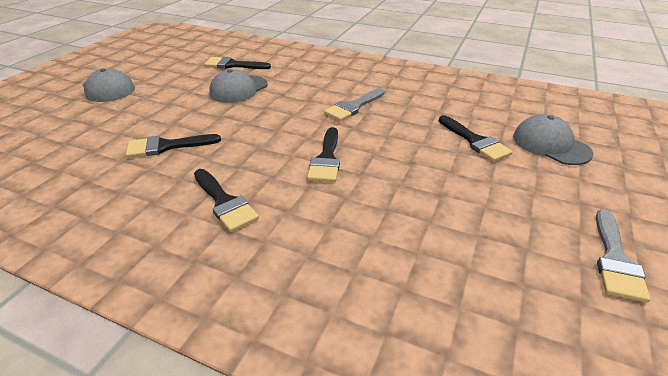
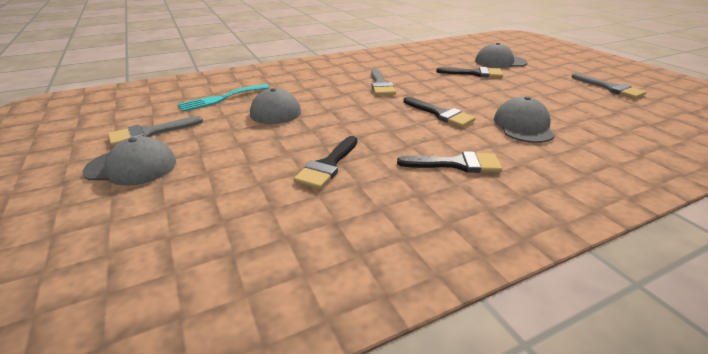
camera: 50 degrees left, 5 degrees down
(155, 71) = (150, 133): none -> grey brush
(233, 65) = (221, 98): black brush -> turquoise fork
(362, 216) = (523, 126): none -> grey cap

